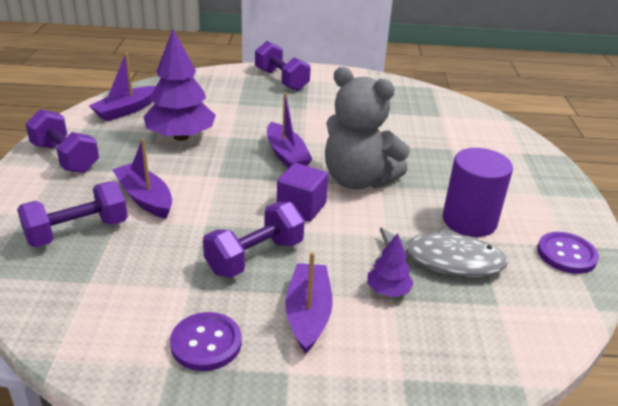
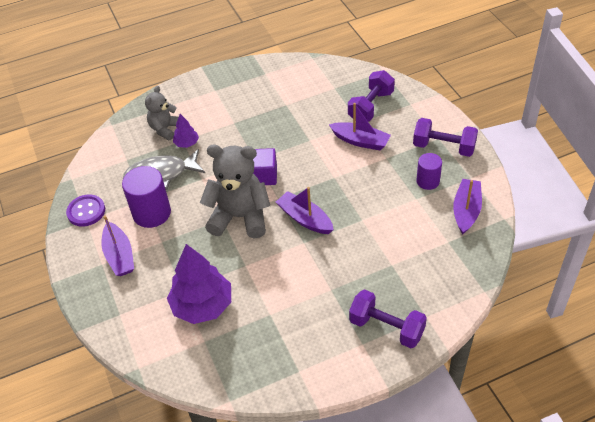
camera: 160 degrees right, 15 degrees up
(127, 139) = (428, 181): none -> purple cylinder
(181, 137) = (395, 202): purple tree -> purple tree (202, 305)
(206, 343) = (257, 86): purple button -> none
(255, 257) = (267, 132): purple dumbbell -> none
(308, 314) = (220, 116): purple boat -> purple boat (119, 256)
(417, 330) = (165, 129): none -> grey teddy bear

